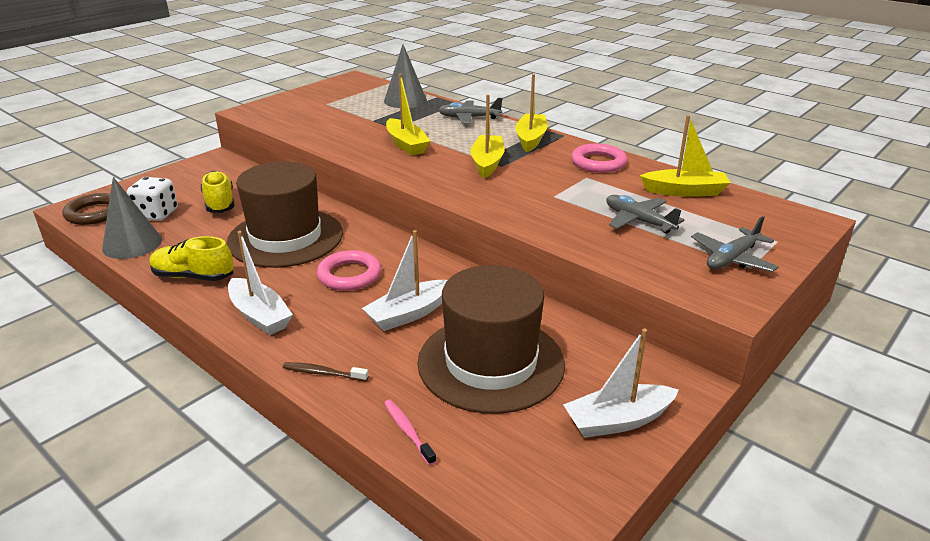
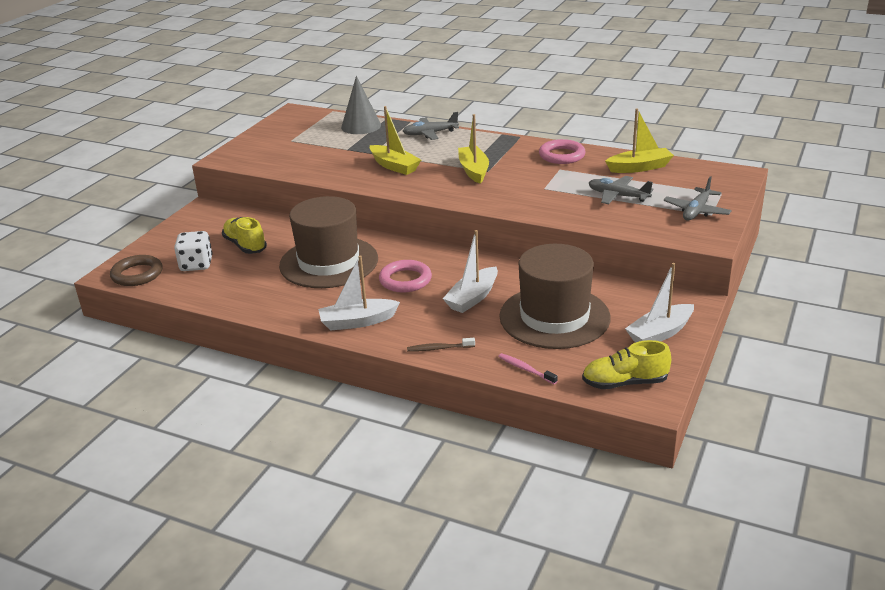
camera: 15 degrees left, 0 degrees up
(132, 244) = (199, 292): grey cone -> none
(193, 276) = (277, 306): yellow shoe -> yellow shoe (625, 383)
(259, 315) = (358, 322): white boat -> white boat turned 135 degrees clockwise
(530, 139) = (495, 144): yellow boat -> none

